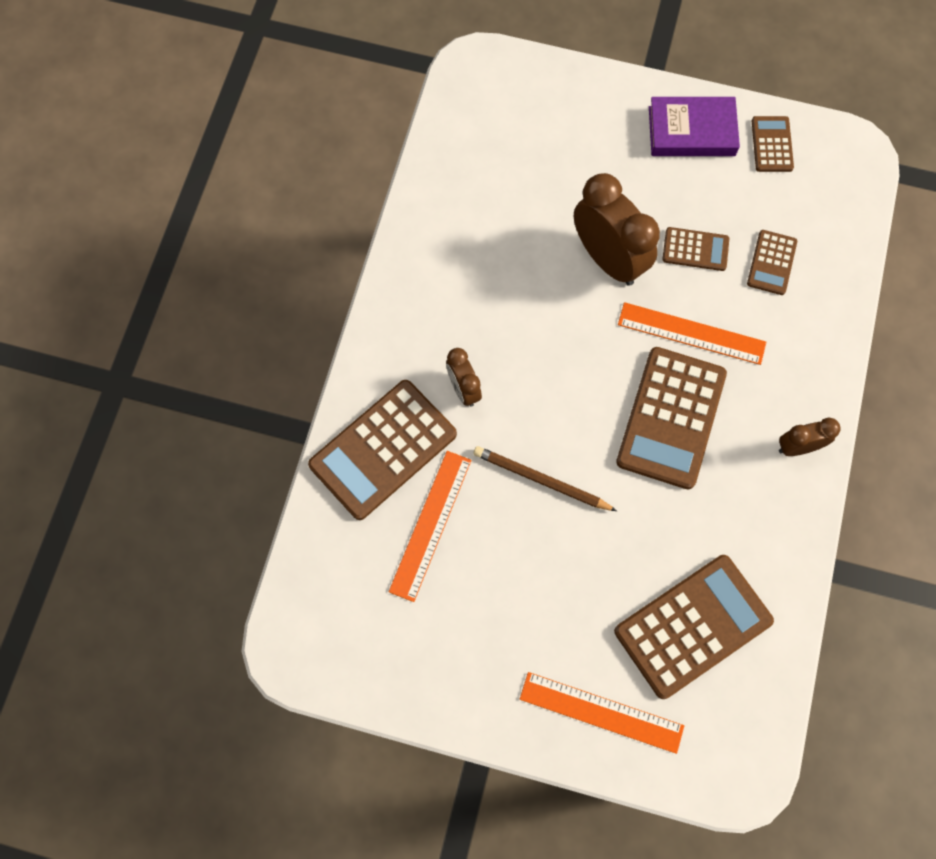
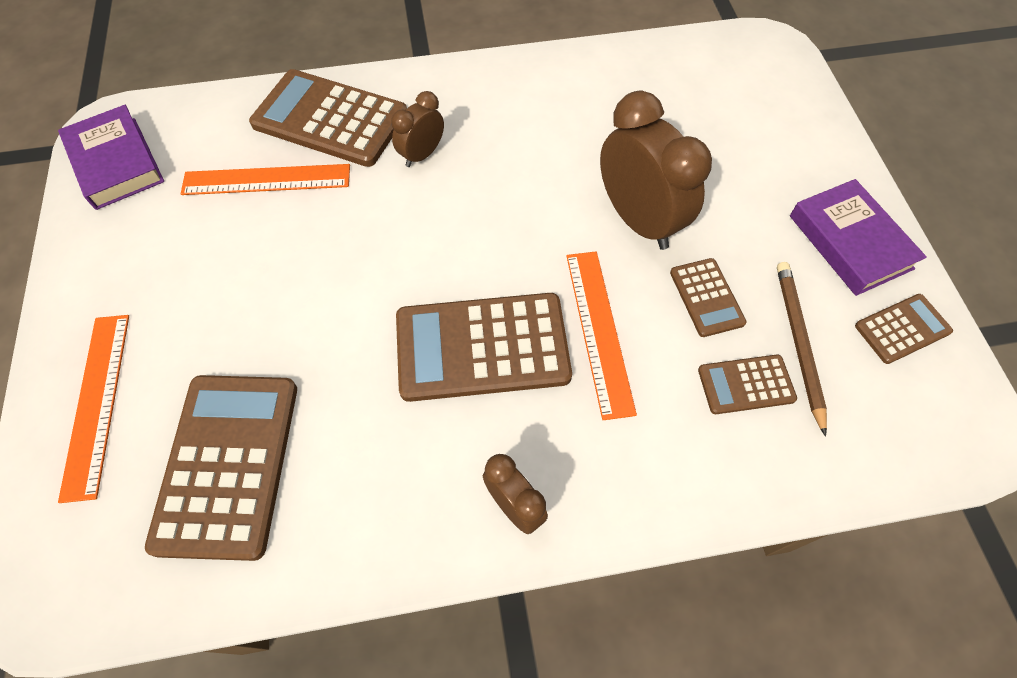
camera: 65 degrees right, 10 degrees down
(345, 652) = (116, 163): none -> purple book
(541, 480) = (351, 251): brown pencil -> brown pencil (798, 343)
(608, 259) = (638, 220): brown clock -> brown clock turned 60 degrees counterclockwise
(692, 626) = (227, 464): brown calculator -> brown calculator turned 120 degrees counterclockwise

